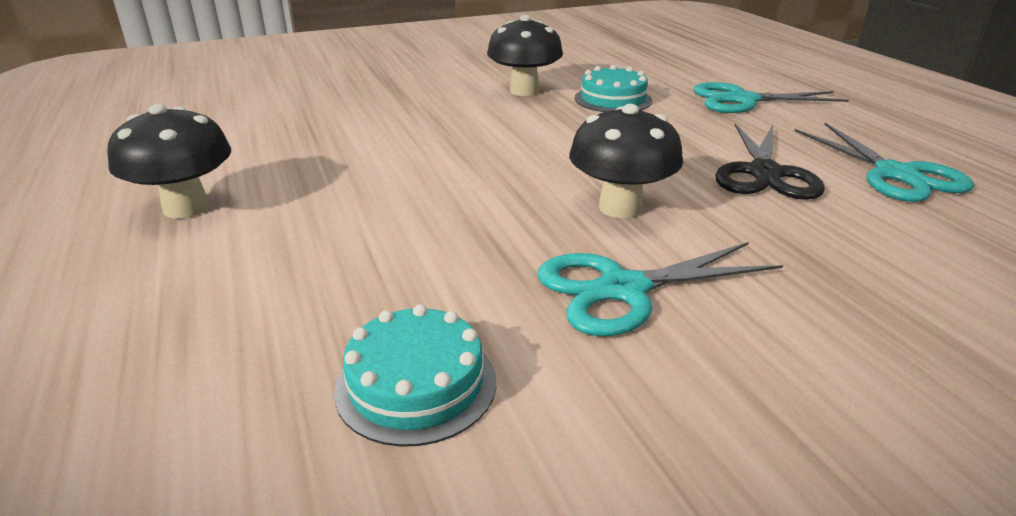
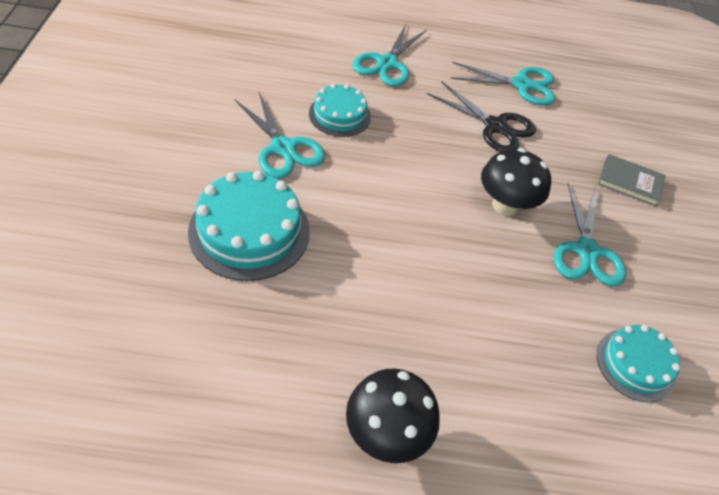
camera: 70 degrees left, 20 degrees up
(399, 103) = (249, 231): none -> turquoise cake
(524, 91) = (283, 148): black mushroom -> turquoise scissors
(870, 308) = (630, 182): none -> grey book

